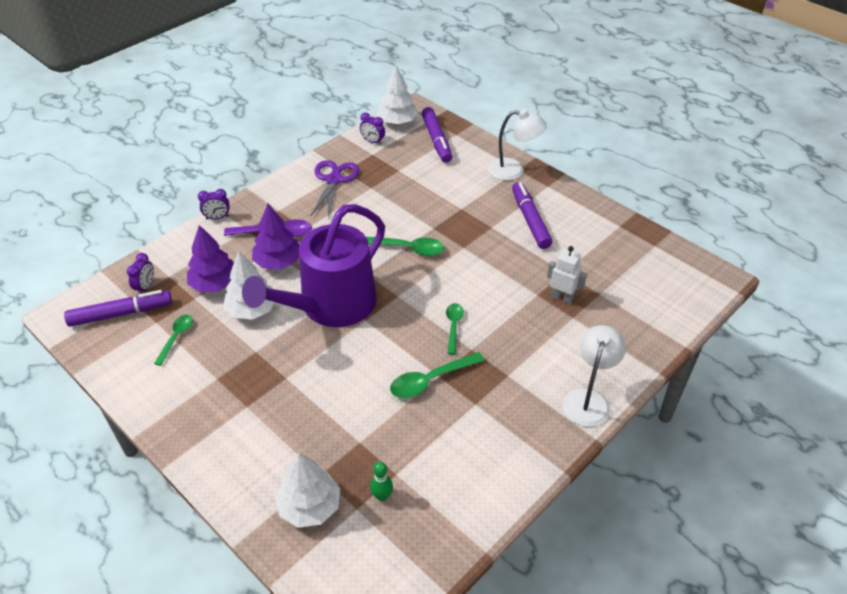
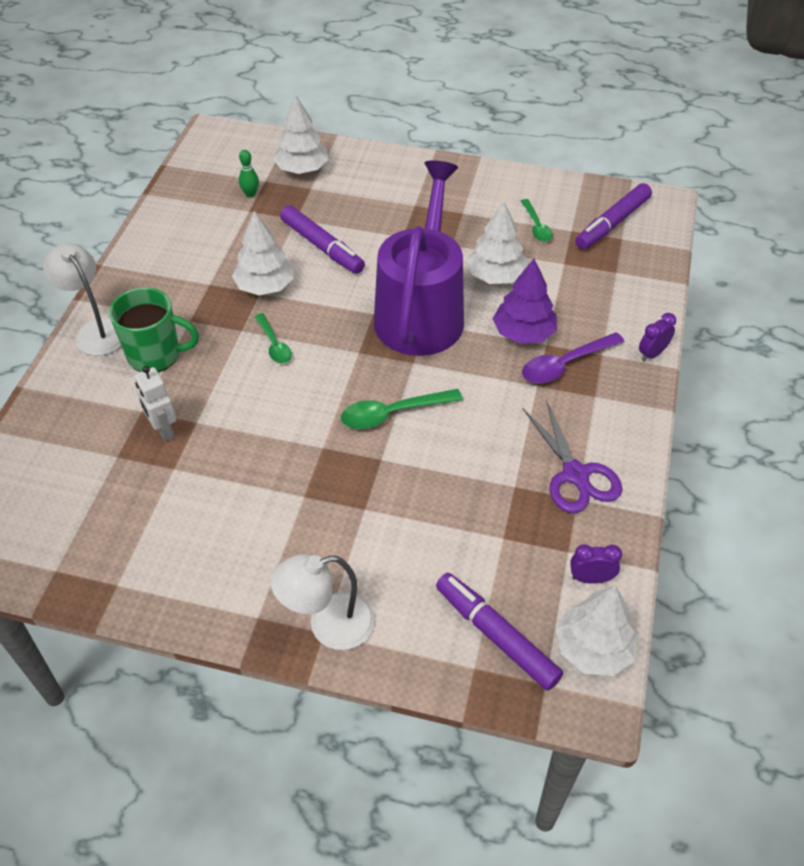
camera: 150 degrees right, 5 degrees up
(145, 287) = (623, 253): purple clock -> none
(214, 284) = (561, 283): purple tree -> none
(431, 380) = (265, 286): green spoon -> white tree
(530, 220) = (255, 533): purple marker -> purple marker (322, 247)
(546, 356) = (156, 355): none -> green mug
(562, 297) = (163, 430): white robot -> white robot turned 60 degrees clockwise
(588, 399) = (96, 330): white lamp -> white lamp turned 150 degrees clockwise

